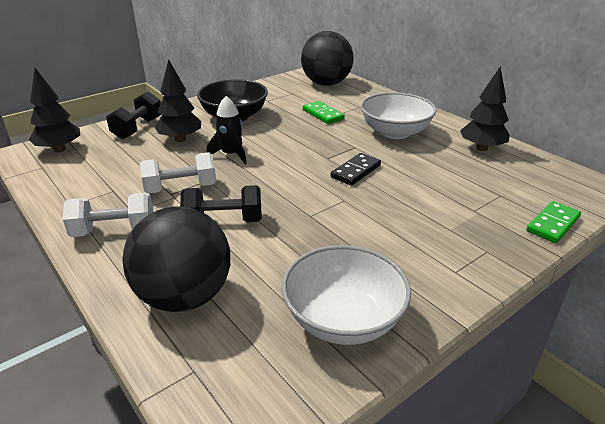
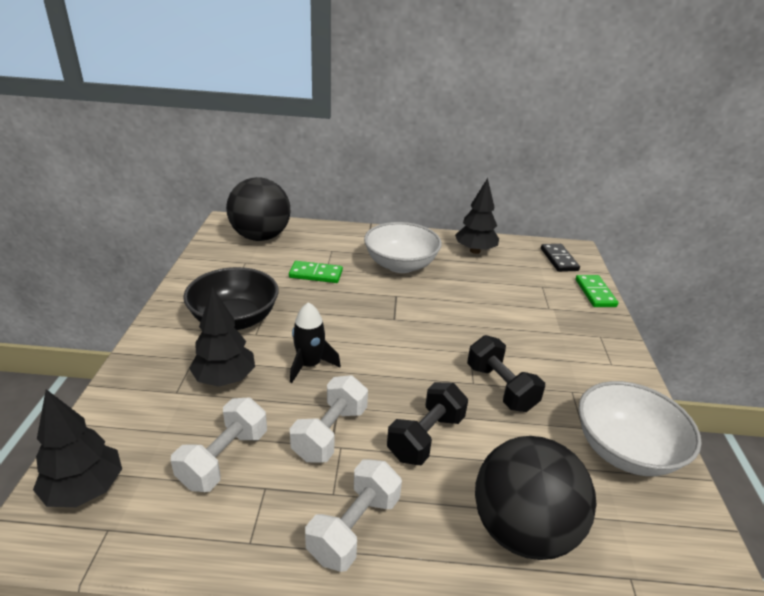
camera: 50 degrees left, 0 degrees up
(120, 169) = (224, 458): none -> white dumbbell
(138, 128) = (144, 395): black dumbbell -> black dumbbell (500, 388)
(356, 171) = (435, 320): black domino -> black domino (559, 259)

